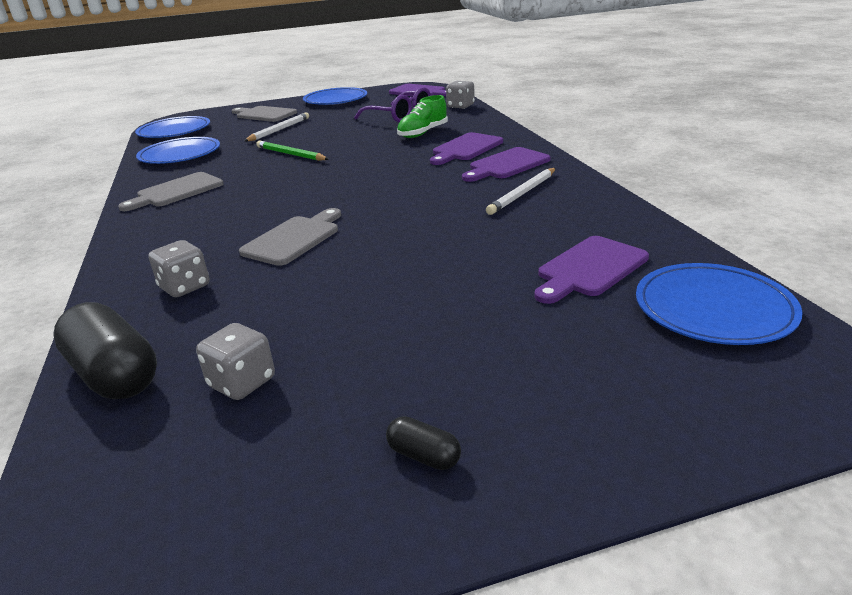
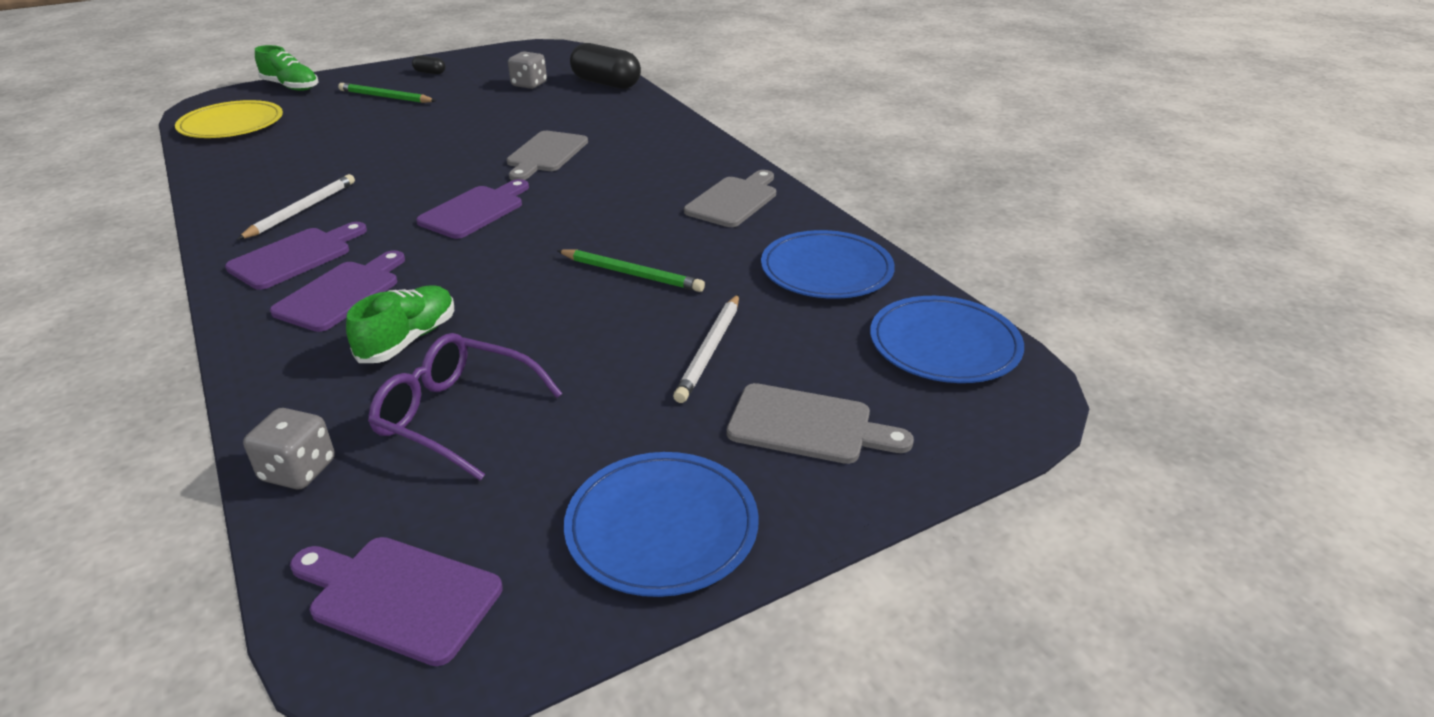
camera: 165 degrees right, 5 degrees up
(185, 287) = (610, 119): grey dice -> none
(497, 364) = (386, 97): none -> green pencil
(589, 269) = (293, 142): purple cutting board -> purple cutting board (475, 210)
(711, 420) = (291, 87): none -> green shoe
(713, 308) = (232, 124): blue plate -> yellow plate

